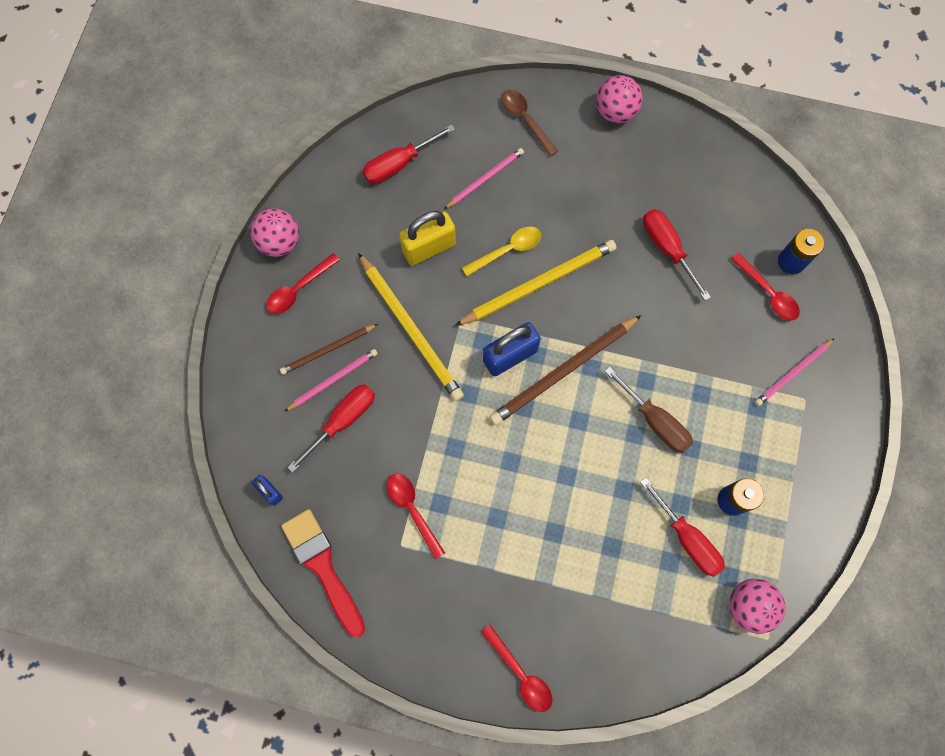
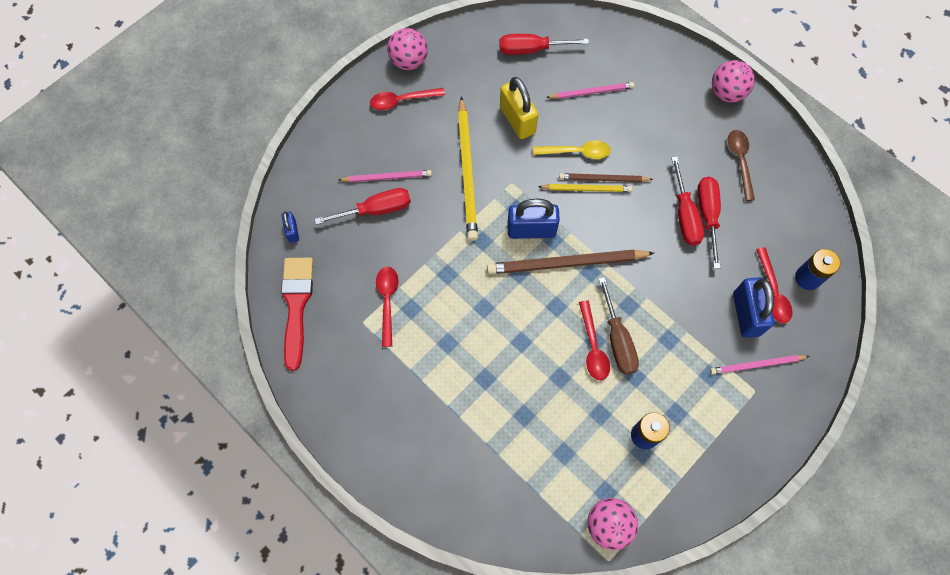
camera: 30 degrees right, 5 degrees down
(328, 350) = (396, 154): brown pencil -> brown pencil (603, 179)
(429, 248) = (517, 120): yellow padlock -> yellow padlock turned 60 degrees clockwise
(520, 673) = (394, 469): red spoon -> red spoon (593, 347)
(525, 120) = (649, 64): brown spoon -> brown spoon (740, 161)
(539, 284) = (586, 189): yellow pencil -> yellow pencil, size x0.58
(687, 538) = (589, 443): red screwdriver -> red screwdriver (684, 215)
(756, 328) = (746, 314): none -> blue padlock

